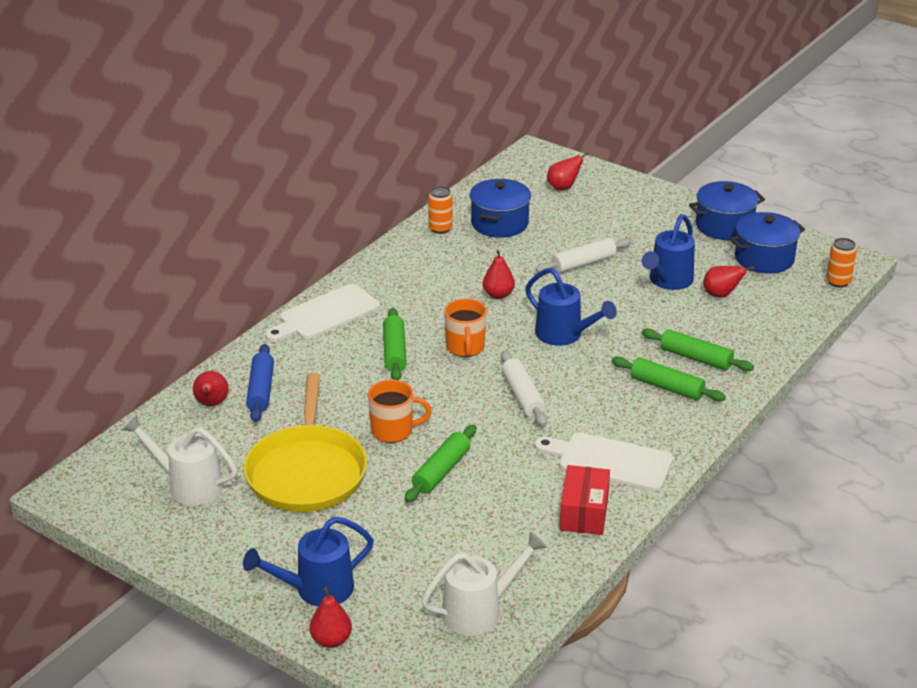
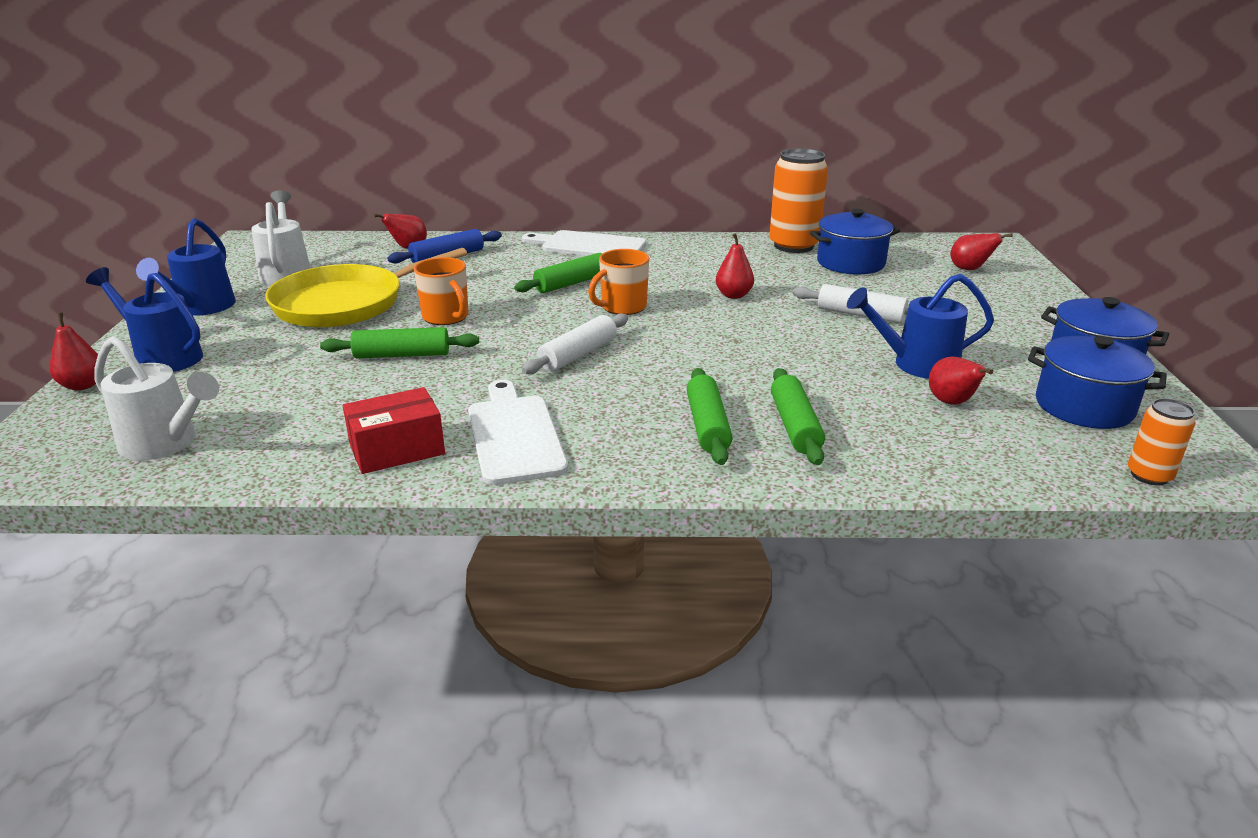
camera: 55 degrees right, 5 degrees down
(440, 228) = (793, 246): orange can -> orange can, size x1.89
(564, 335) = (717, 343): blue watering can -> blue watering can (201, 308)

